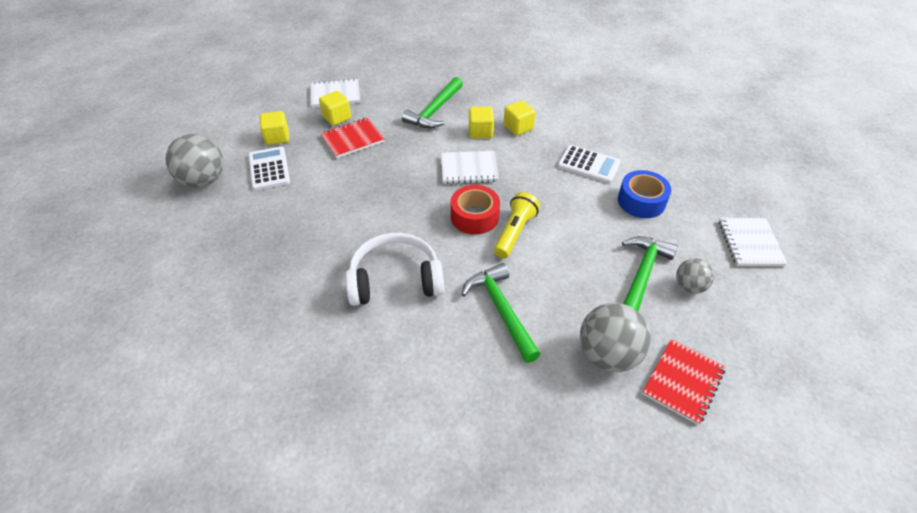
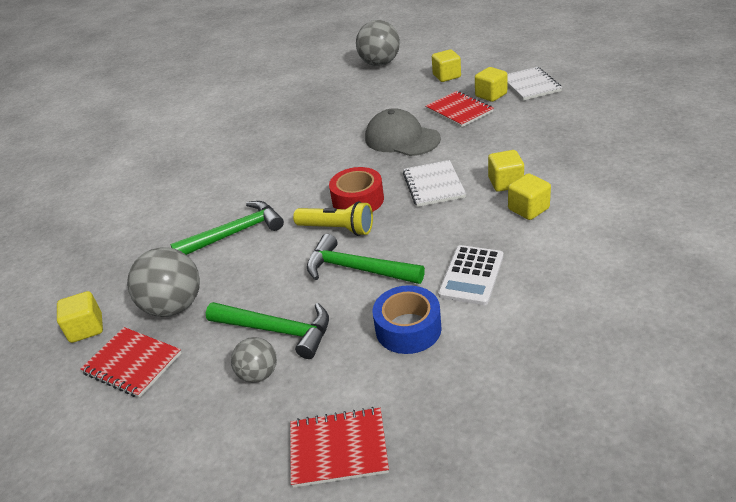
camera: 90 degrees right, 10 degrees down
(269, 169) = (401, 84): white calculator -> none
(382, 179) = (402, 138): none -> grey cap
(395, 280) = (272, 171): white headphones -> none
(435, 110) = (533, 146): green hammer -> green hammer (357, 269)
(636, 436) = (86, 328): none -> yellow cube
(749, 243) = (338, 448): white notebook -> red notebook

